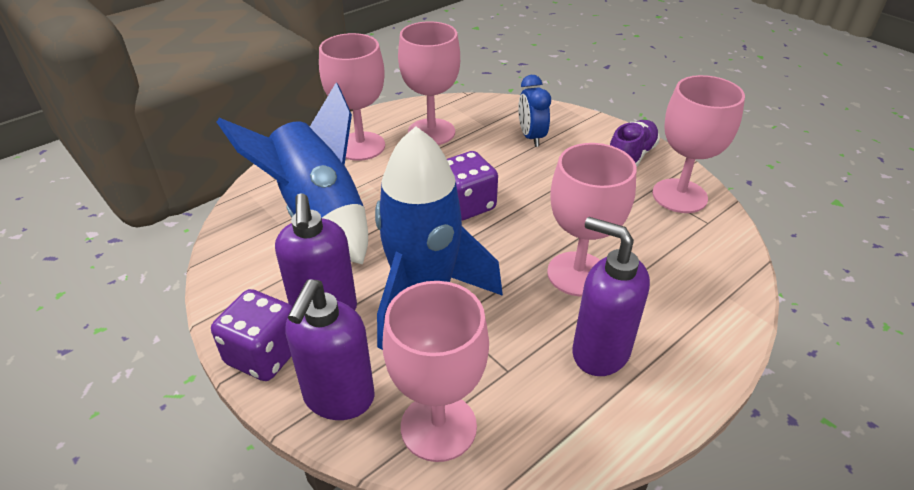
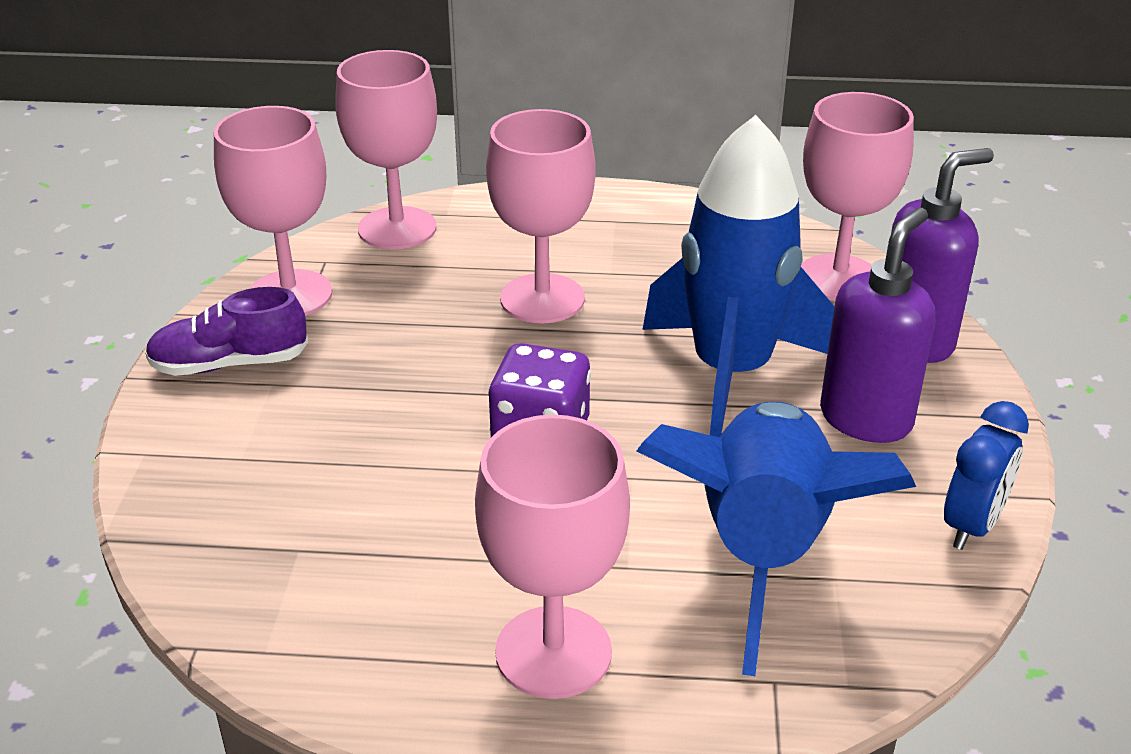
camera: 135 degrees left, 5 degrees down
(264, 355) = (971, 416): purple dice -> none
(431, 132) = (399, 597): pink goblet -> pink goblet (397, 228)
(531, 137) = (279, 476): blue clock -> blue clock (971, 526)
(599, 352) = (628, 245): purple soap dispenser -> none

